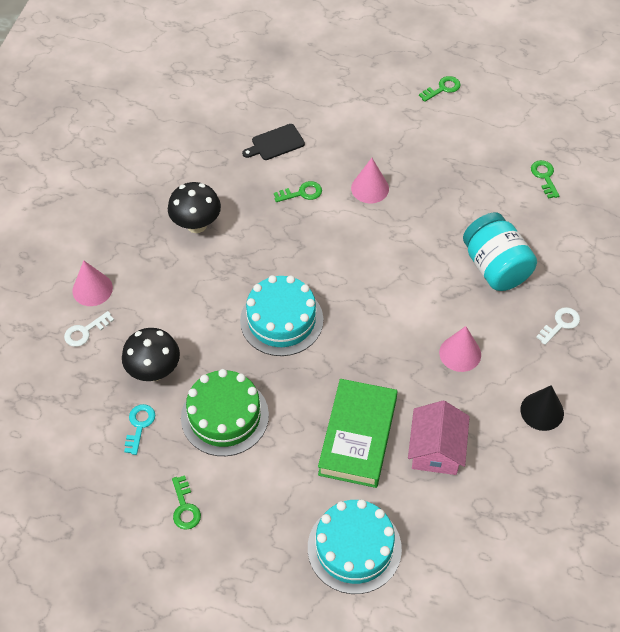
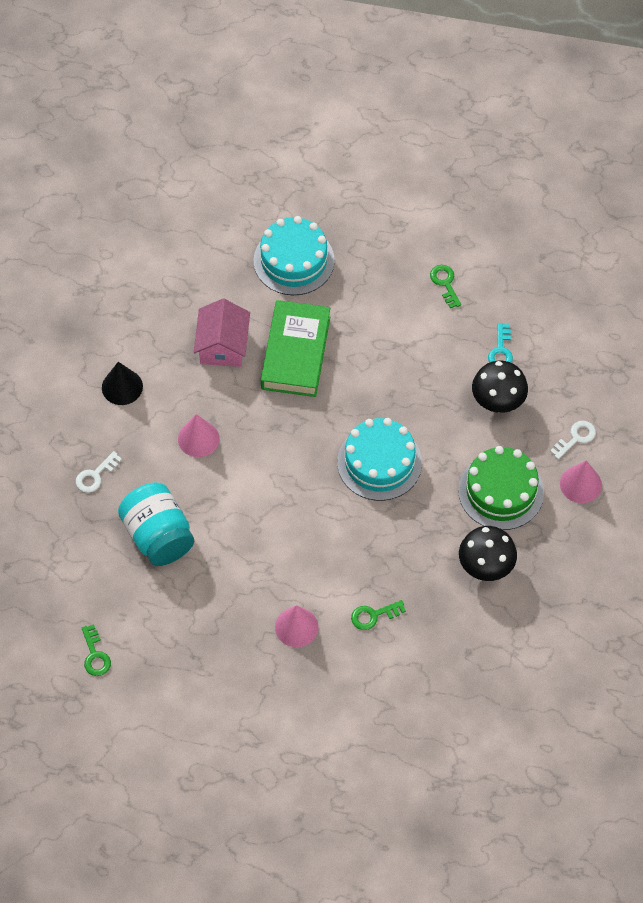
camera: 175 degrees right, 5 degrees up
(224, 416) = (422, 364): green cake -> green cake (501, 491)
(275, 143) = (411, 683): black cutting board -> none
(443, 88) = (211, 781): green key -> none

